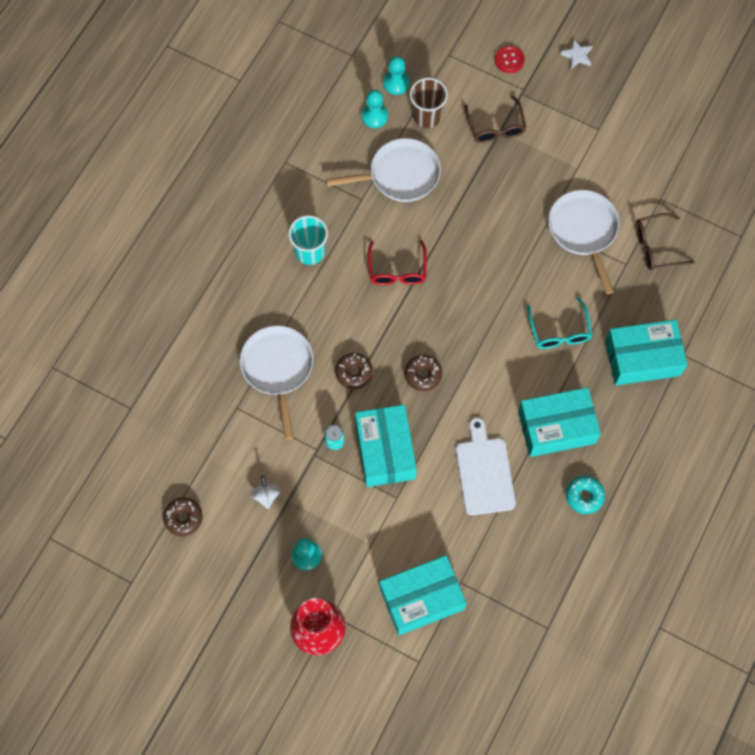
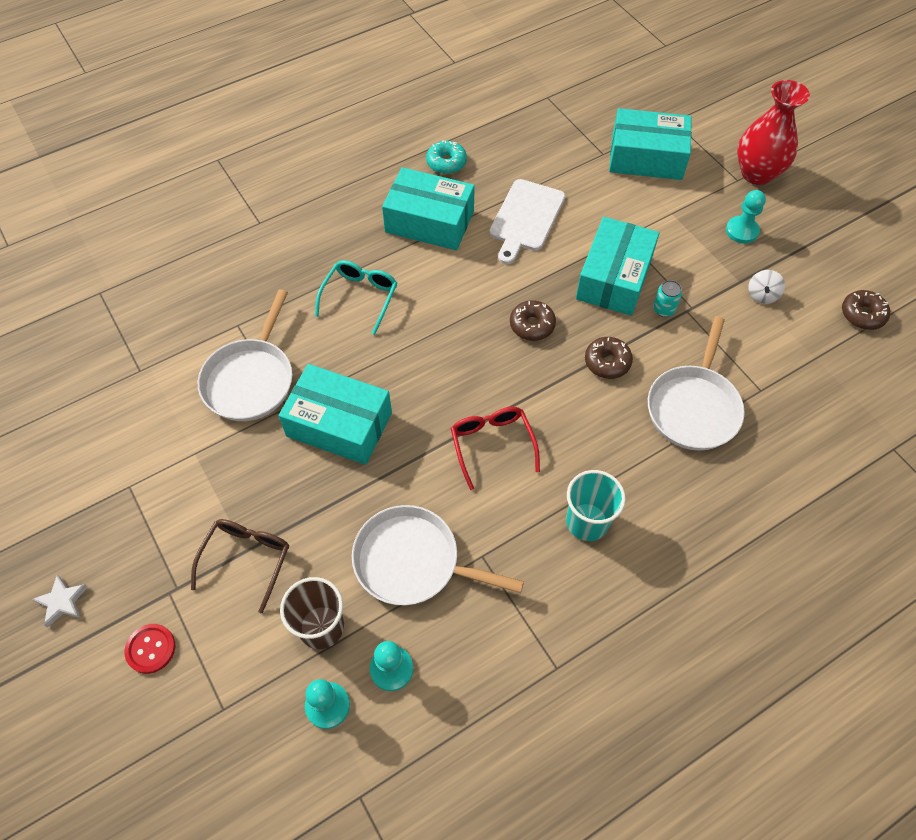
camera: 150 degrees left, 10 degrees down
(397, 270) = (492, 444): red glasses -> red glasses turned 45 degrees counterclockwise
(642, 358) = (299, 237): turquoise box -> turquoise box (339, 424)
(656, 247) = (191, 325): brown glasses -> none

